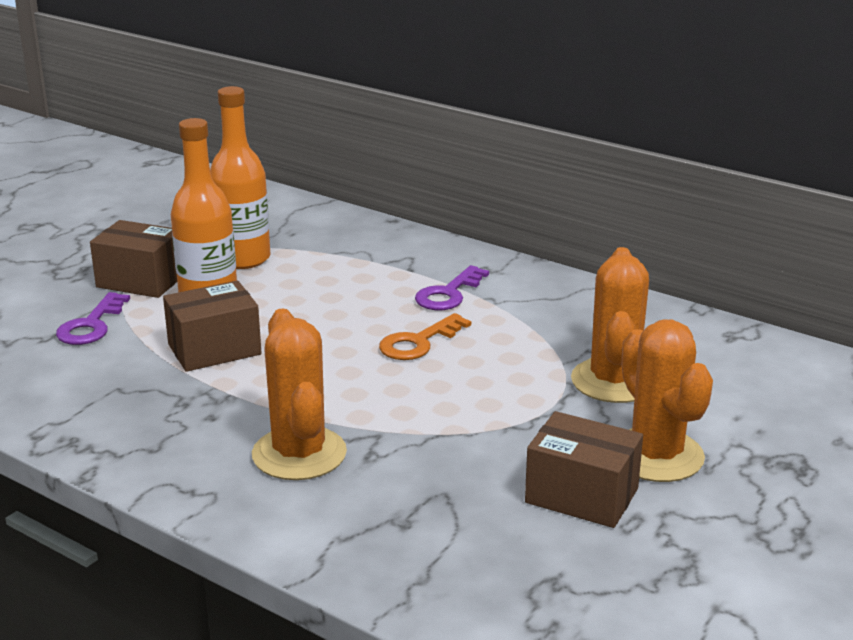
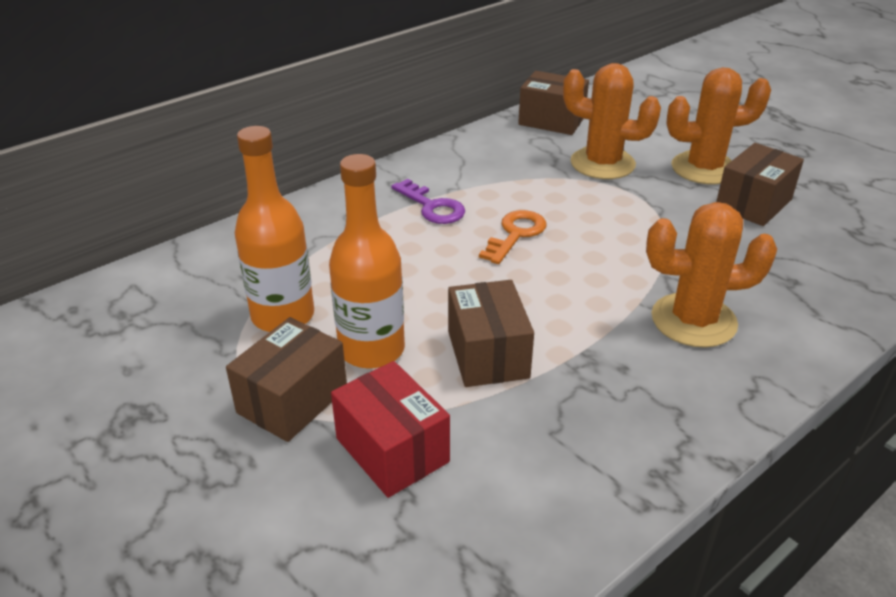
camera: 75 degrees left, 10 degrees up
(91, 325) = (392, 450): purple key -> red box
(418, 342) = (515, 234): orange key -> orange key turned 120 degrees counterclockwise
(705, 339) = (551, 121): none -> brown box

